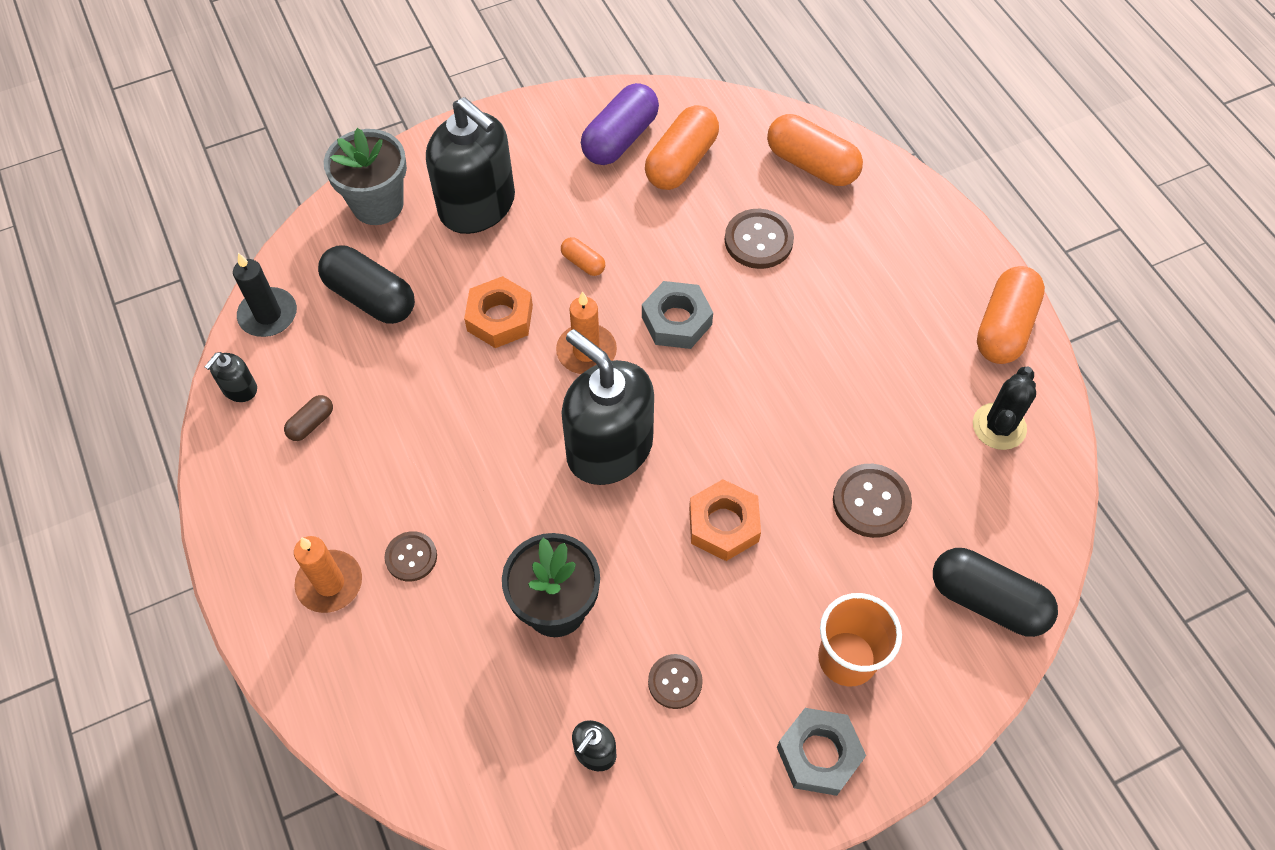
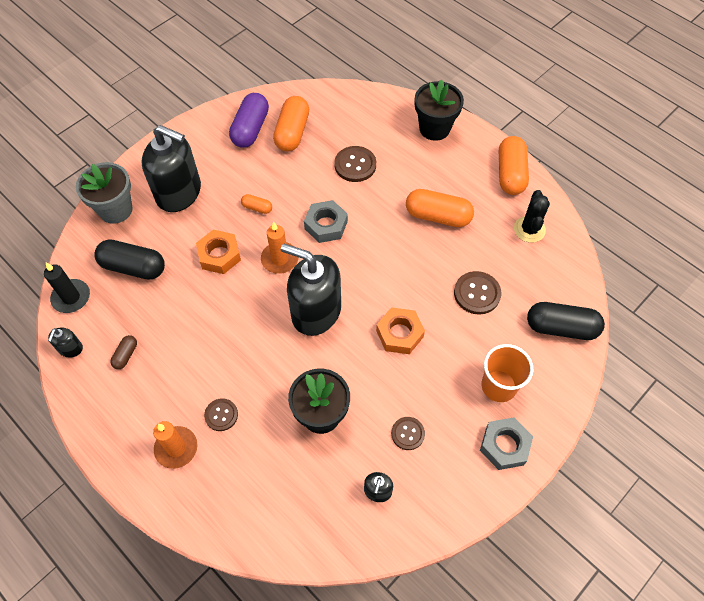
camera: 20 degrees left, 0 degrees up
(811, 164) = (368, 113): orange capsule -> orange capsule (438, 216)
(908, 218) = (434, 128): none -> black flower pot

